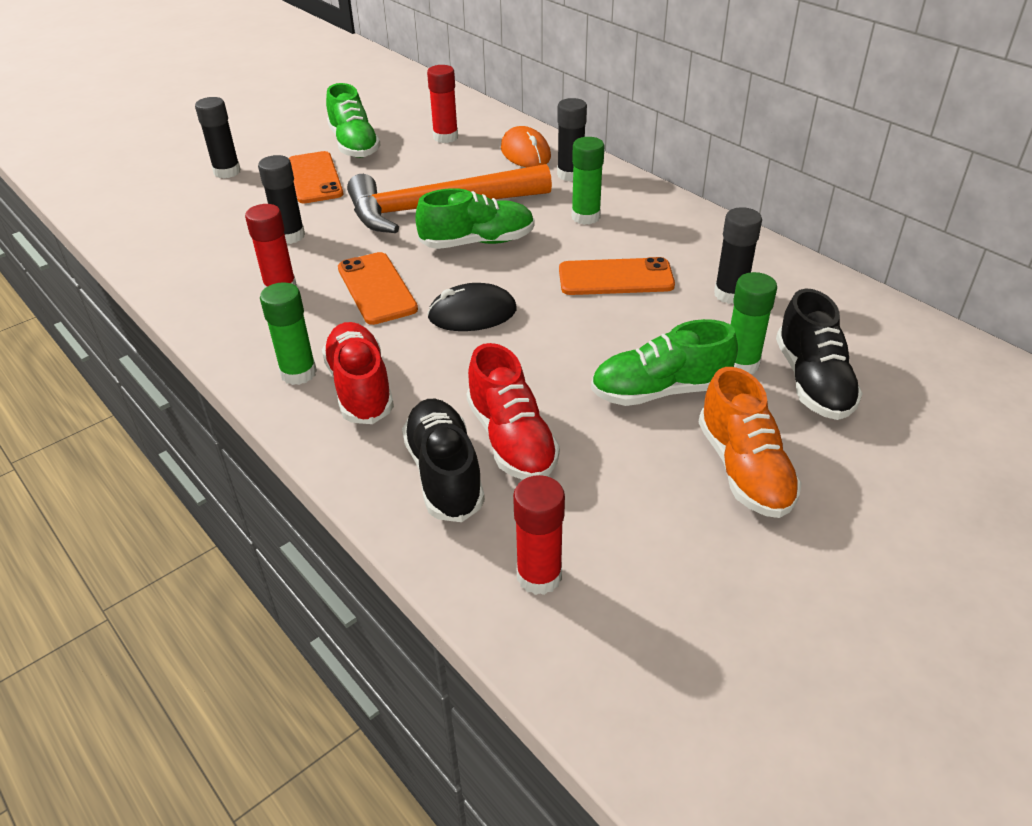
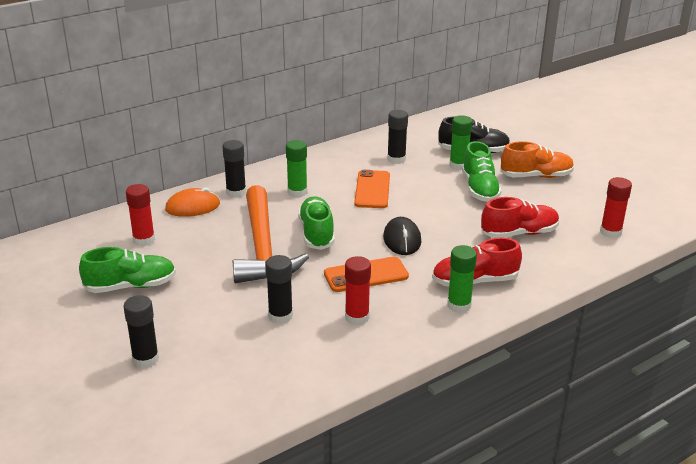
camera: 85 degrees left, 10 degrees down
(314, 178) = (185, 306): orange phone -> none
(444, 474) = (547, 254): black shoe -> none

